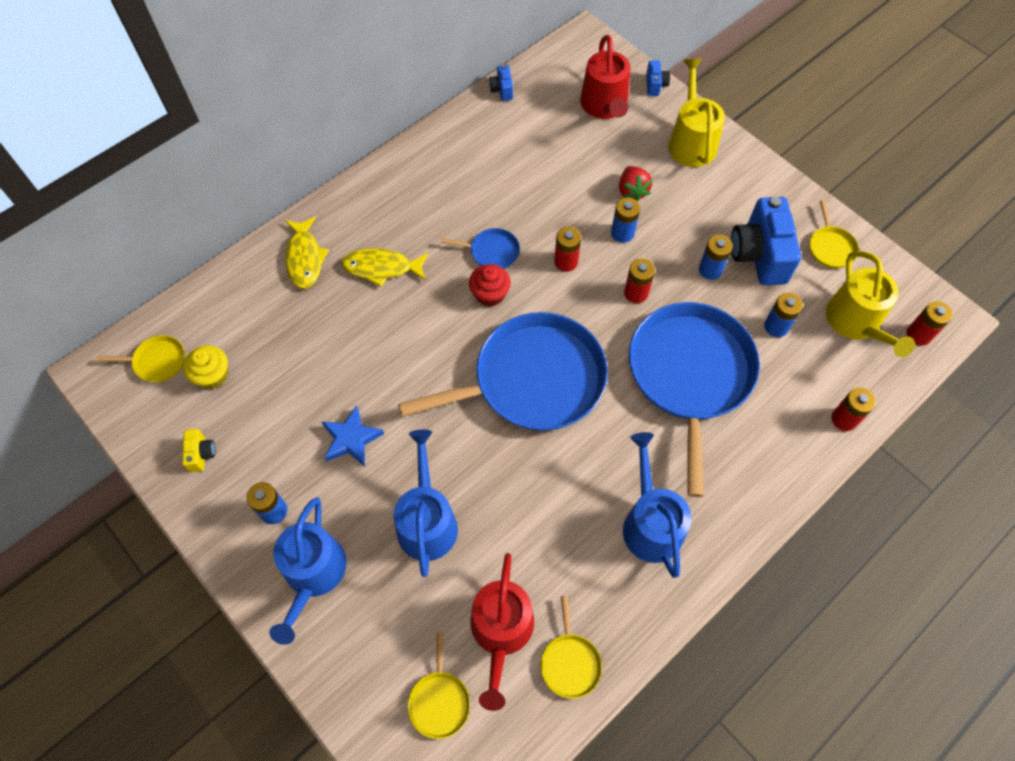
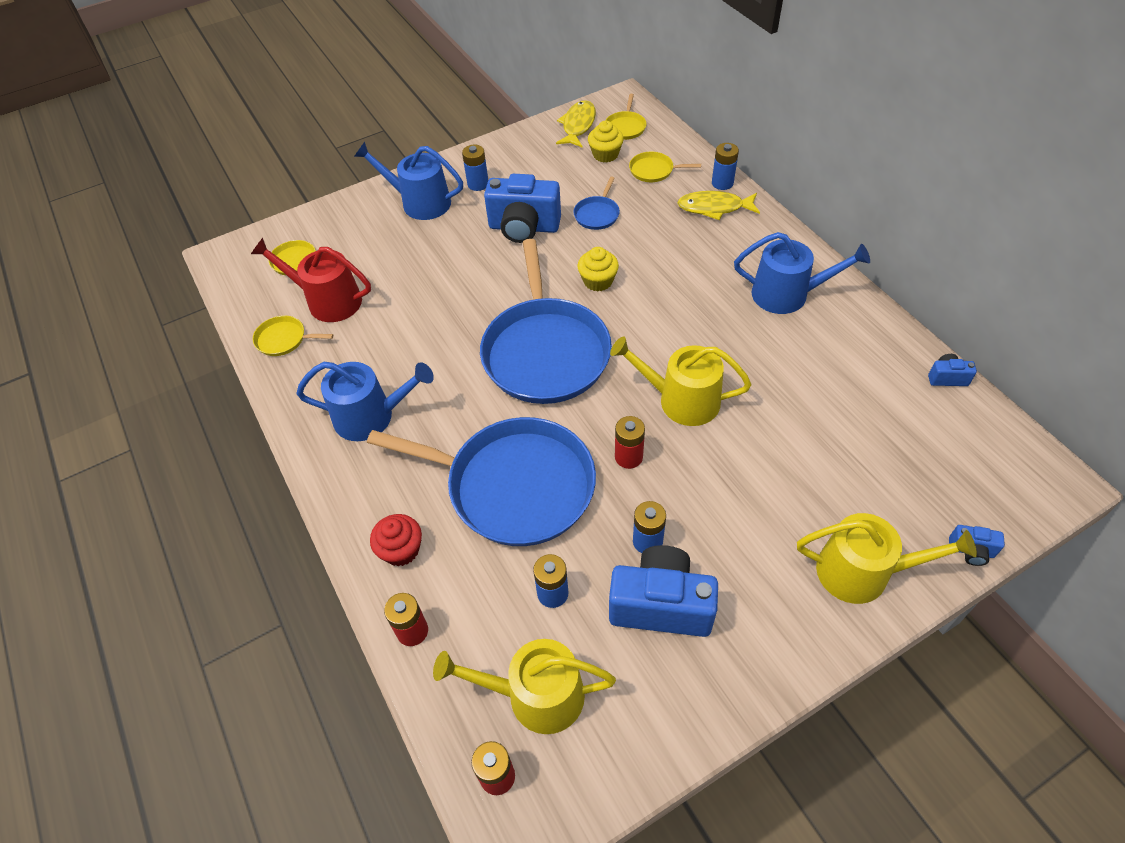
camera: 105 degrees right, 10 degrees down
(201, 454) = (538, 149): yellow camera -> none
(351, 439) = (524, 228): blue star -> blue camera
(382, 268) = (695, 257): yellow fish -> yellow fish (578, 125)
(427, 521) = (435, 266): blue watering can -> blue watering can (787, 294)
(428, 349) = (598, 281): none -> yellow cupcake
(490, 294) = (651, 332): red cupcake -> red cupcake (401, 550)
(492, 252) = (703, 339): blue pan -> blue pan (597, 214)
(566, 262) = (681, 400): red battery -> yellow watering can
(604, 106) = (925, 481): red watering can -> none
(622, 233) = (714, 460): blue battery -> blue battery (722, 183)
(632, 191) = (778, 483): red strawberry -> none
(830, 247) = (660, 705): yellow pan -> yellow pan (654, 170)

